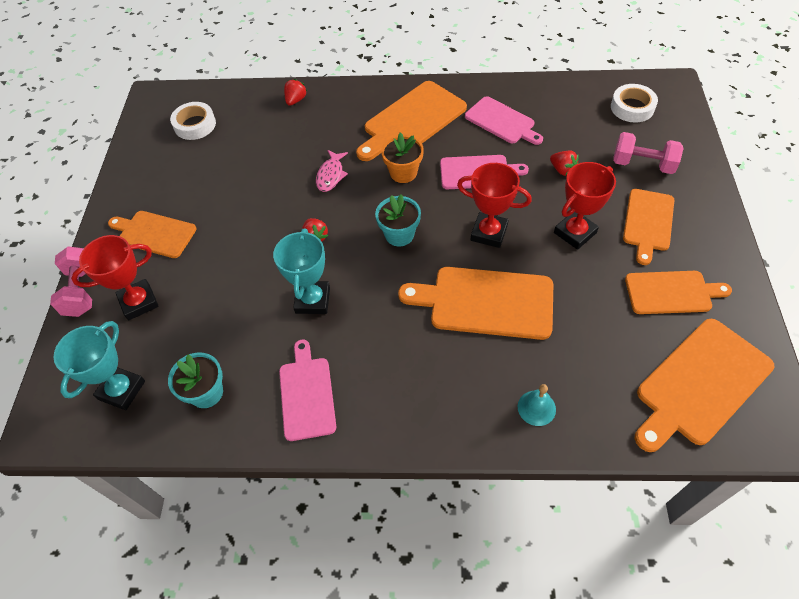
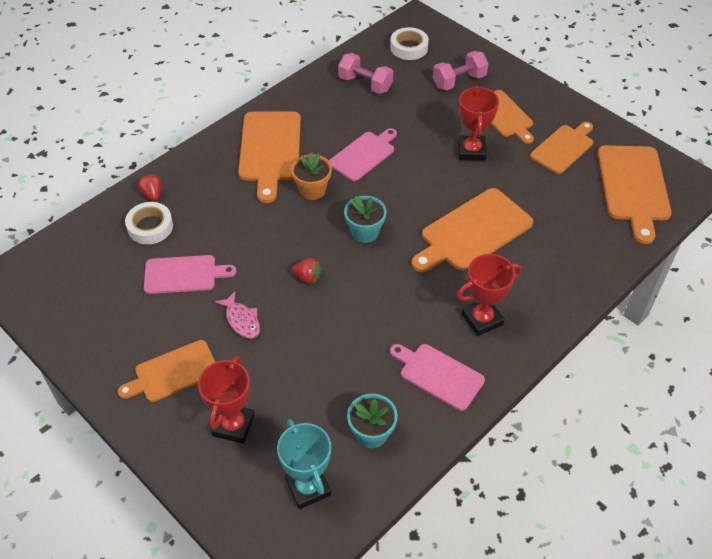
camera: 50 degrees left, 5 degrees down
(81, 291) = (171, 459): pink dumbbell -> pink dumbbell (365, 84)
(195, 125) = (86, 271): white tape -> white tape (150, 227)
(312, 300) = (363, 318): turquoise trophy -> none
(331, 175) = (260, 229): pink fish -> pink fish (242, 320)
(489, 233) = (421, 188): red trophy -> red trophy (482, 319)
(501, 122) = (336, 110): pink cutting board -> pink cutting board (184, 275)
(536, 408) = (574, 267): turquoise bell -> none
(562, 170) = (416, 116): red strawberry -> none

